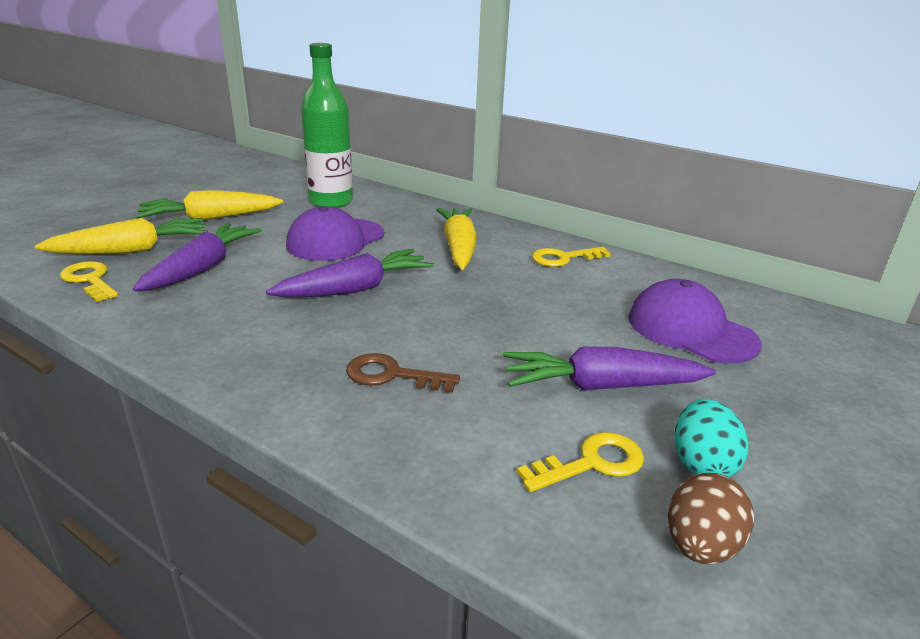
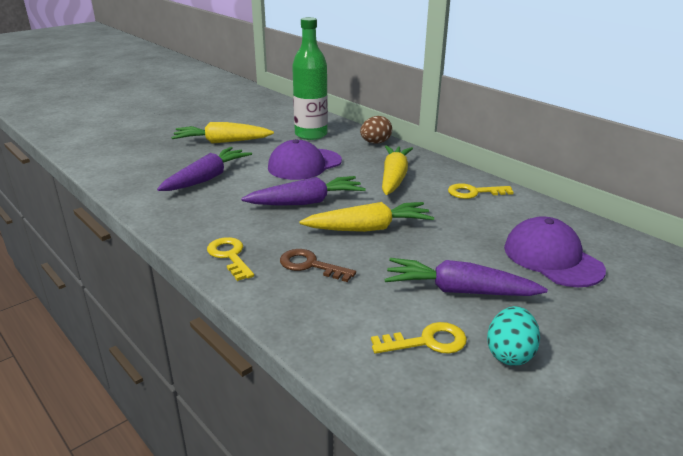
camera: 15 degrees right, 0 degrees up
(90, 280) = (134, 180): yellow key -> yellow key (230, 256)
(132, 250) = (165, 162): yellow carrot -> yellow carrot (368, 228)
(700, 546) = (480, 405): brown egg -> brown egg (375, 143)

